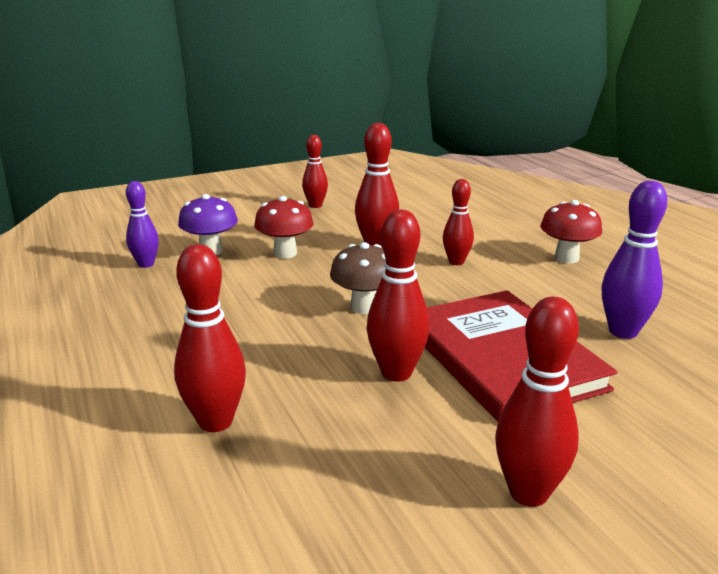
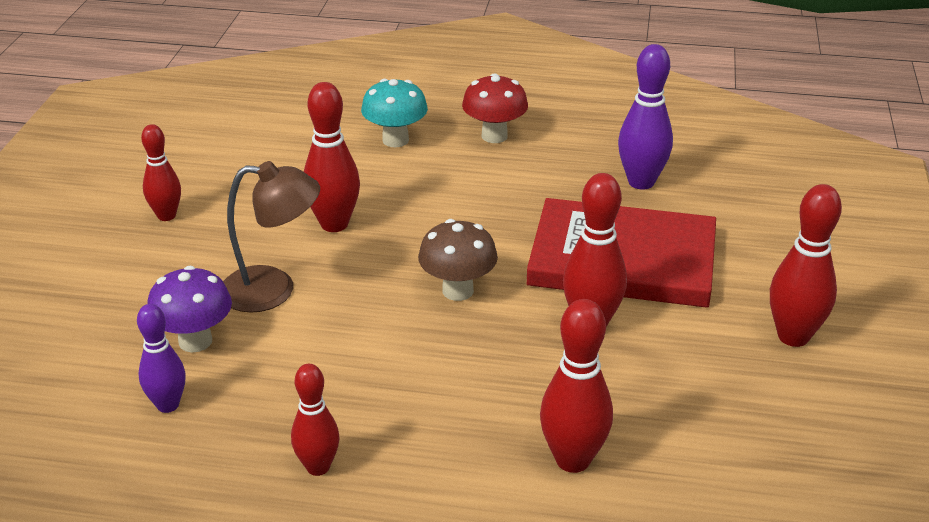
camera: 55 degrees left, 10 degrees up
(285, 253) = (273, 290): red mushroom -> brown lamp
(456, 262) = (429, 195): red bowling pin -> red bowling pin (318, 467)
(497, 232) = (395, 140): none -> turquoise mushroom

